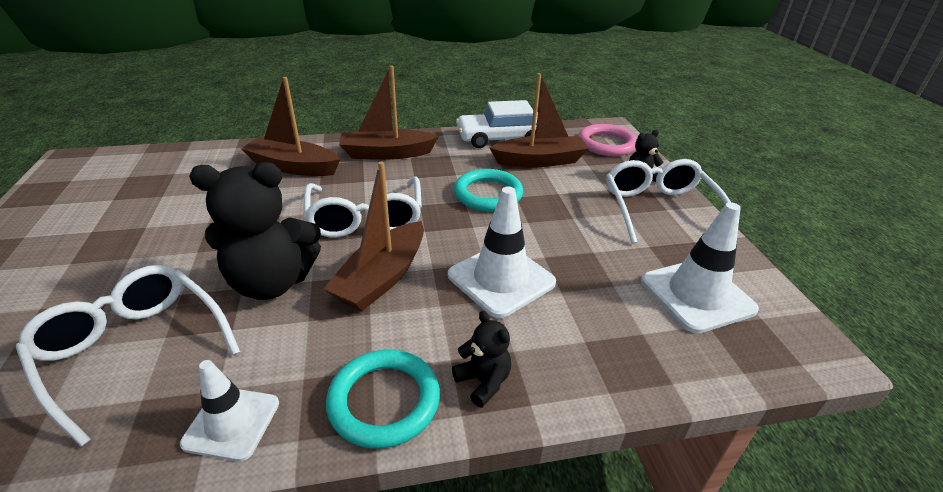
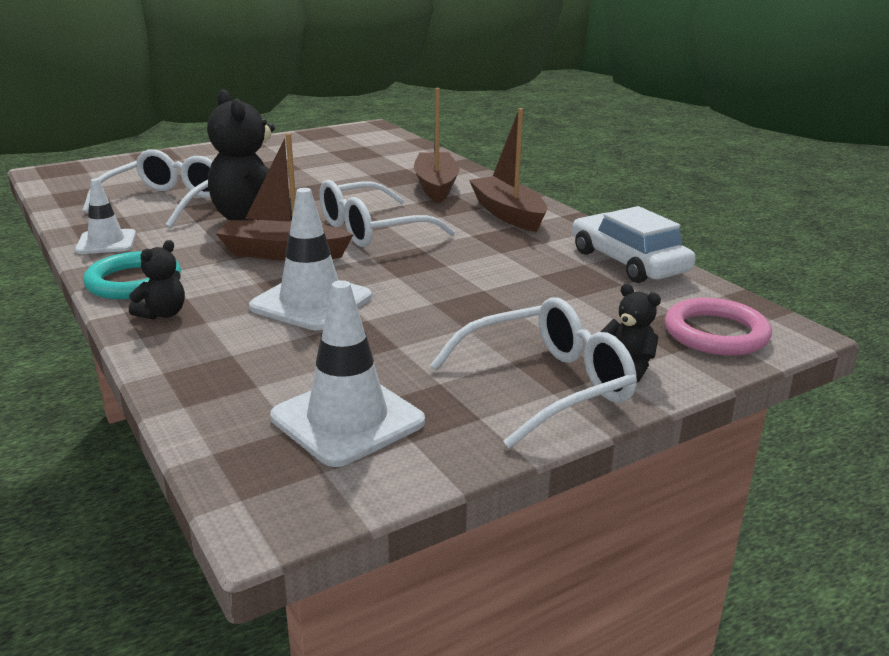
camera: 70 degrees right, 10 degrees down
(488, 194) = (473, 274): turquoise ring -> none
(540, 161) = (593, 292): brown boat -> none

